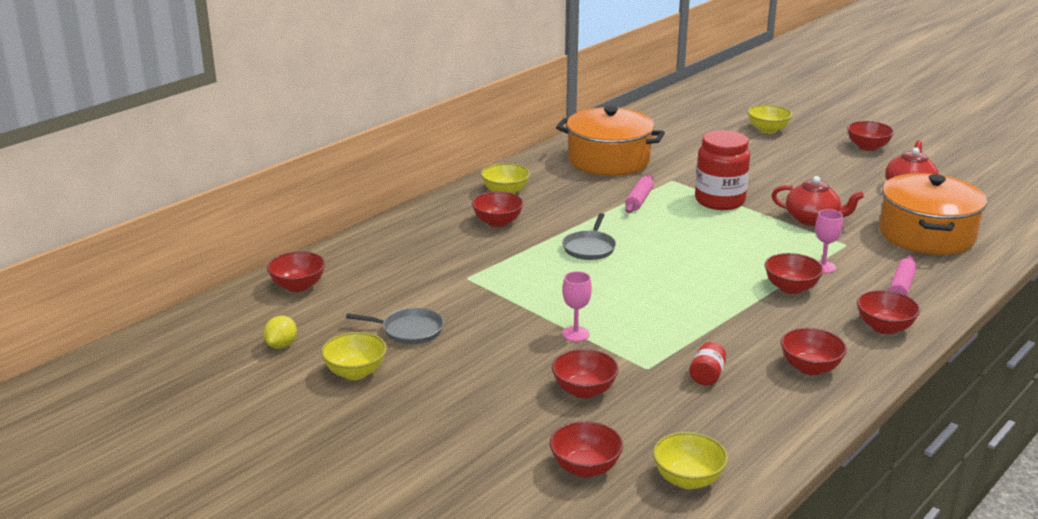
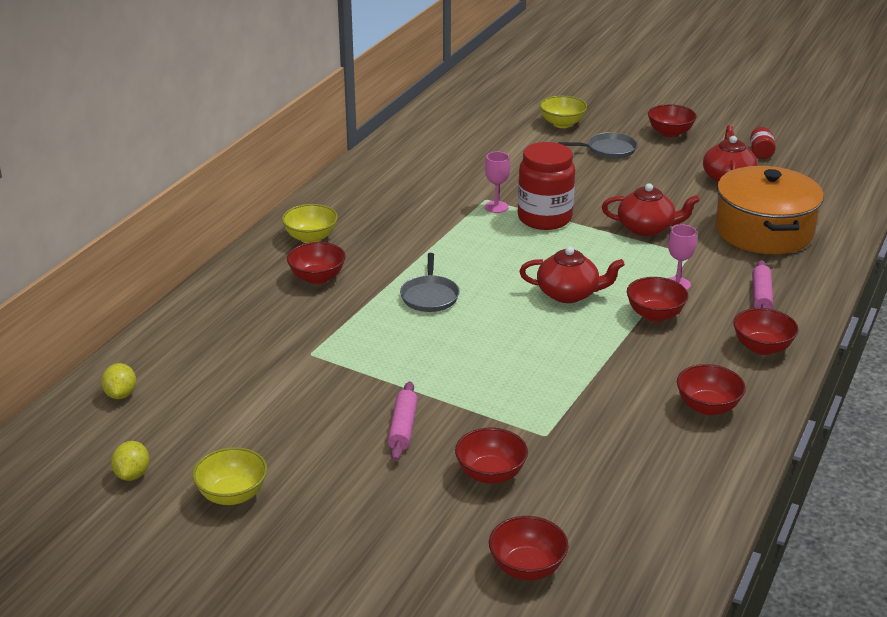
camera: 15 degrees left, 5 degrees up
(298, 286) = (121, 394): red bowl -> yellow lemon
(409, 330) = (272, 431): grey pan -> grey pan (608, 150)
(575, 334) = (455, 406): pink goblet -> pink goblet (496, 207)
(608, 160) = (408, 182): orange pot -> none
(639, 200) = (460, 228): pink rolling pin -> pink rolling pin (403, 428)
(688, 479) = (635, 561): yellow bowl -> none
(707, 376) = (609, 434): red jar -> red jar (760, 153)
(717, 262) = (569, 294): none -> red teapot

